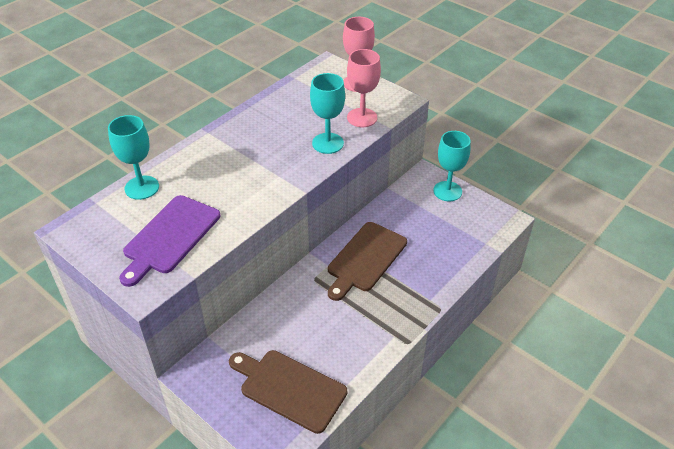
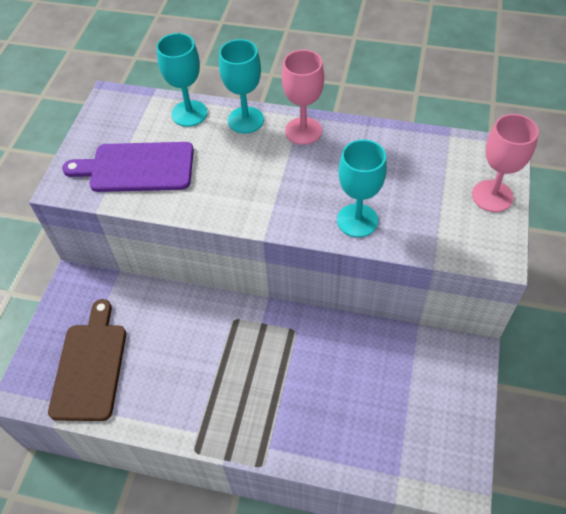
camera: 65 degrees right, 10 degrees up
(362, 118) = (429, 231): pink goblet -> pink goblet (303, 131)
(365, 259) = (291, 353): brown cutting board -> none
(447, 191) = (460, 392): turquoise goblet -> turquoise goblet (245, 120)

